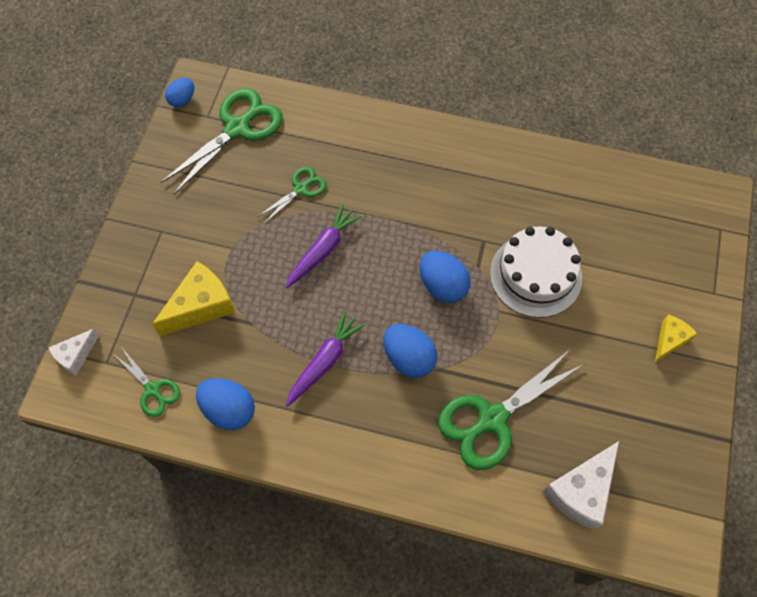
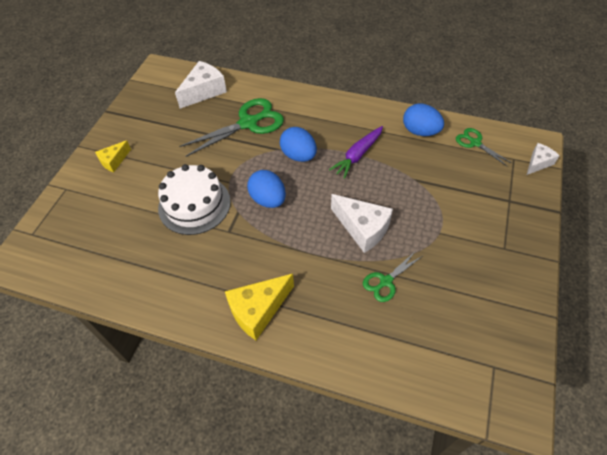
camera: 175 degrees left, 10 degrees down
(182, 100) = (528, 390): blue egg -> none
(201, 306) = (454, 191): yellow cheese -> yellow cheese (258, 310)
(237, 128) = (458, 350): green scissors -> none
(323, 250) = (362, 228): purple carrot -> white cheese

